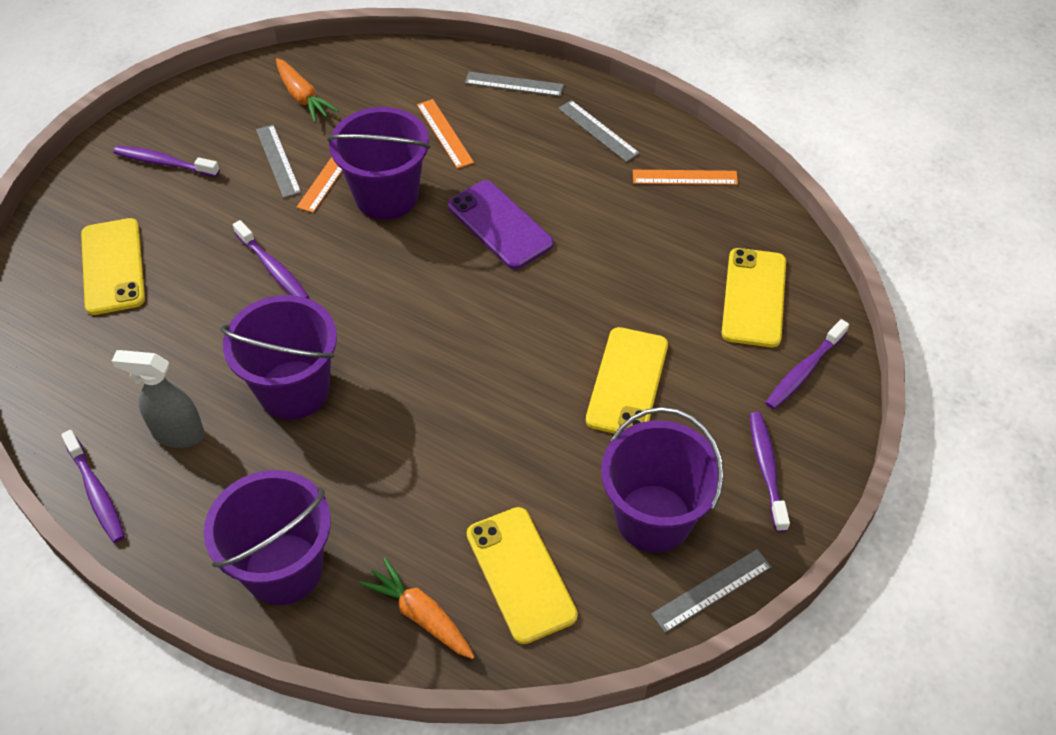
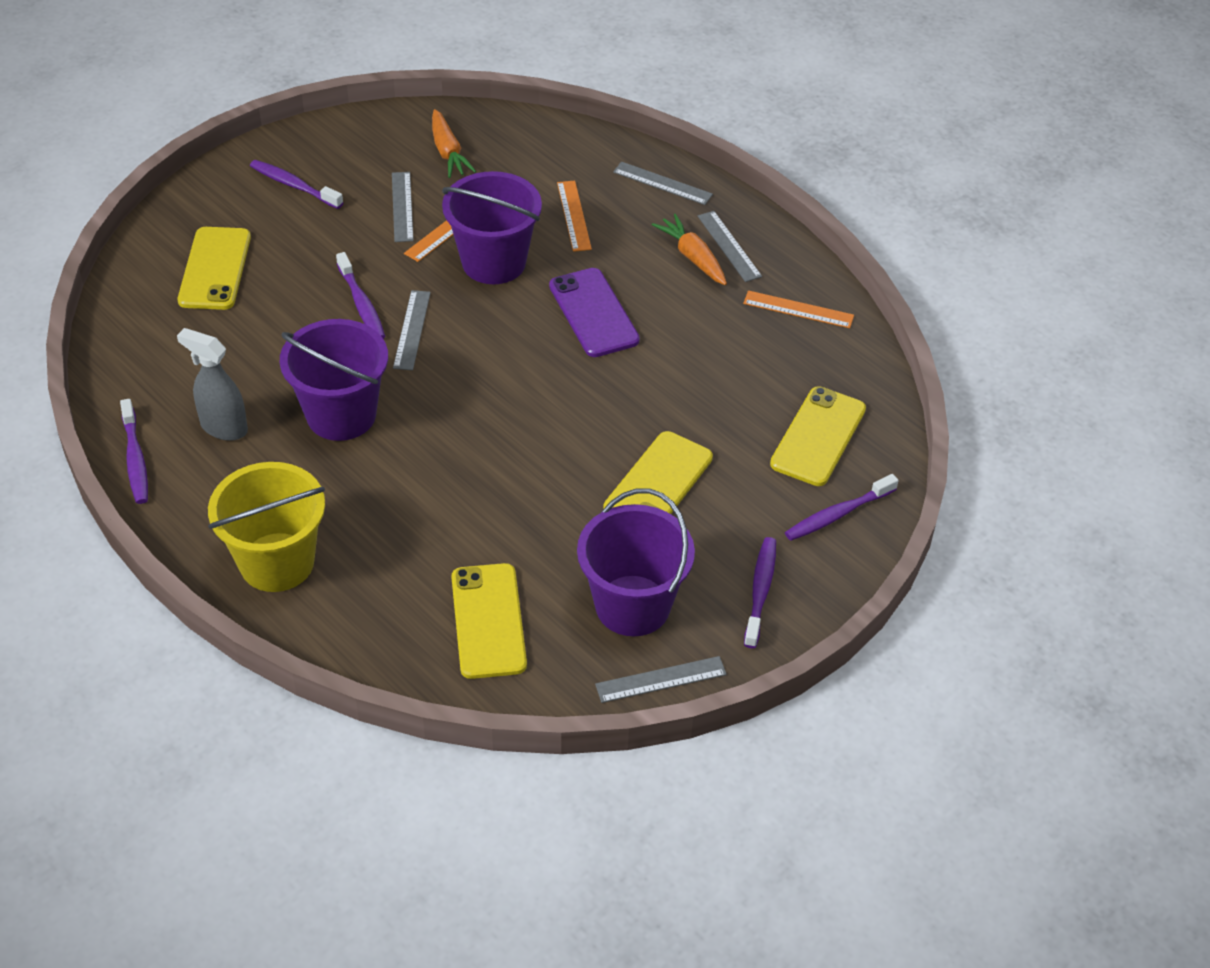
camera: 15 degrees right, 5 degrees down
(283, 569) = (277, 562): purple bucket -> yellow bucket
(332, 283) = (412, 330): none -> grey ruler
(421, 615) = (384, 631): orange carrot -> orange carrot (693, 257)

